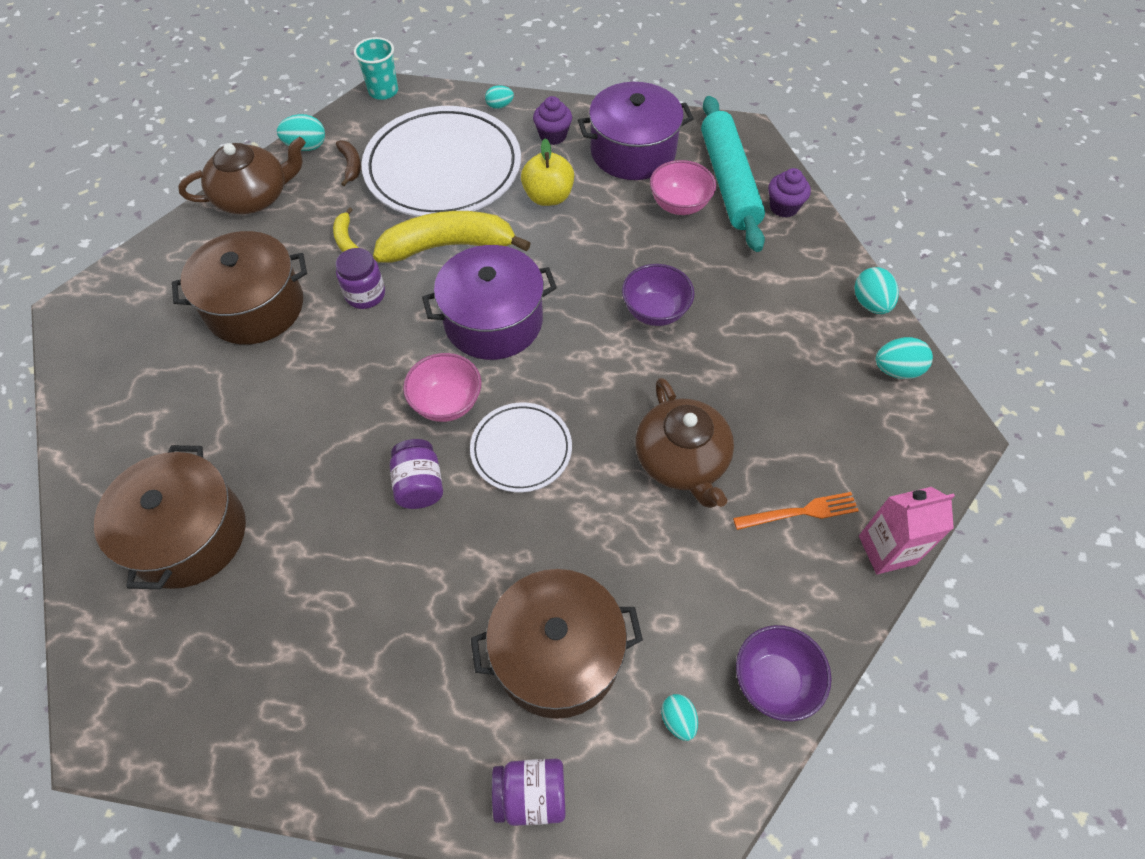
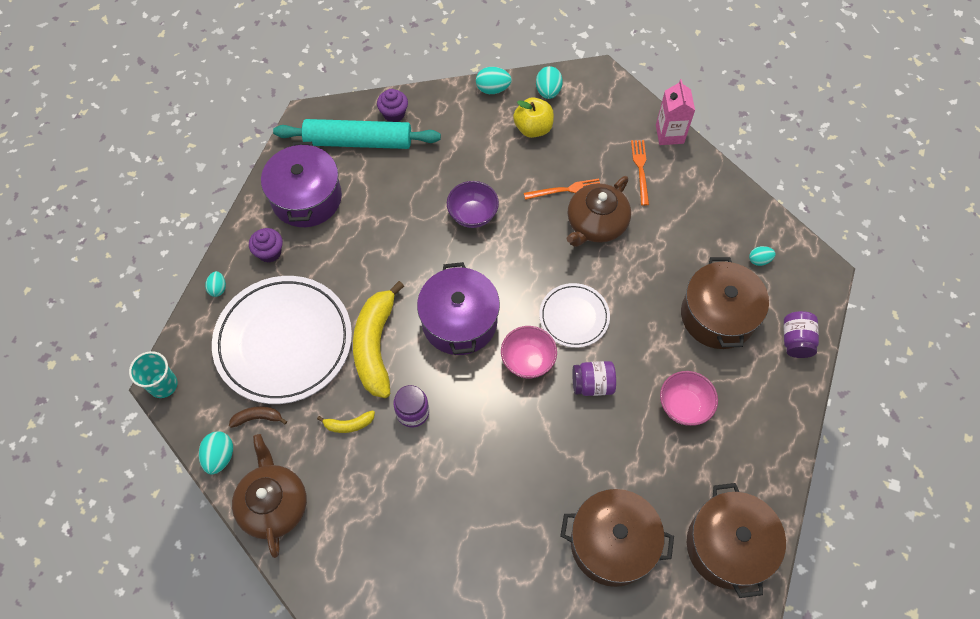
camera: 80 degrees left, 5 degrees up
(255, 307) = (406, 500): brown pot -> brown pot (728, 546)
(548, 197) = (340, 266): yellow apple -> yellow apple (533, 128)
(679, 205) = (374, 178): pink bowl -> pink bowl (684, 406)
(682, 460) = (596, 224): brown teapot -> brown teapot turned 135 degrees clockwise
(728, 413) = (565, 190): none -> orange fork
(774, 681) = (741, 209): purple bowl -> none

